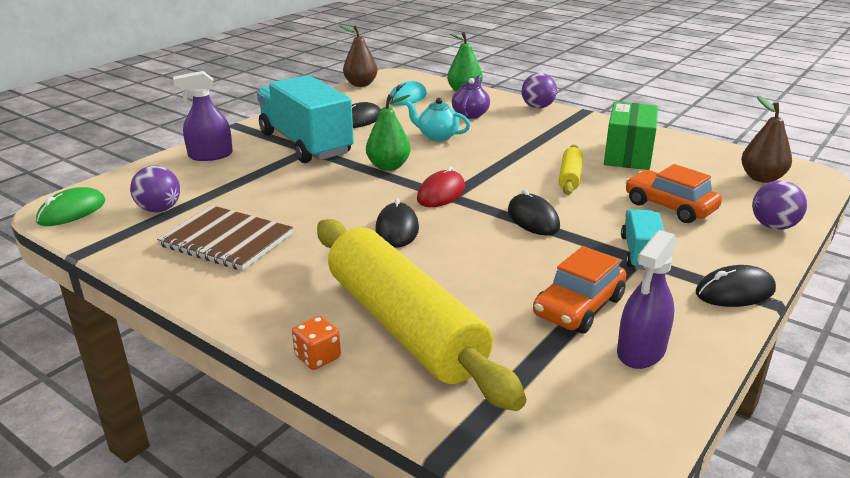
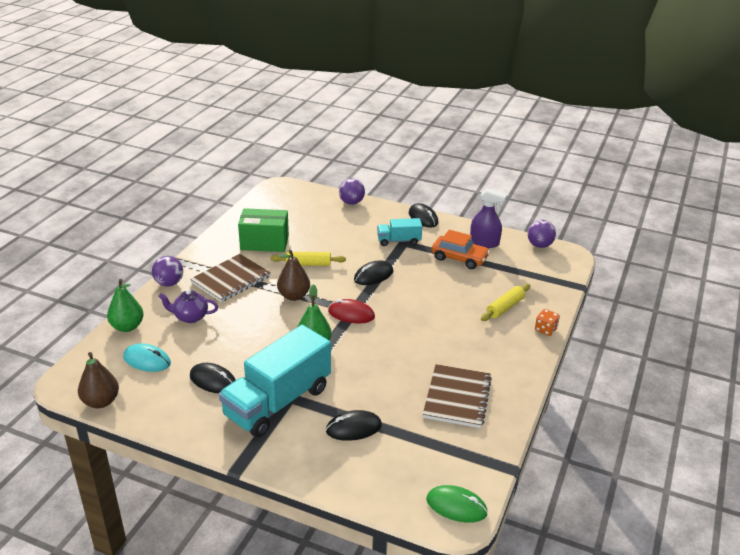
camera: 105 degrees left, 5 degrees up
(159, 209) = (430, 451): purple ball -> purple ball (539, 245)
(210, 155) = (319, 458): purple spray bottle -> none
(397, 229) = (409, 325): black mouse -> black mouse (353, 428)
(404, 325) = (505, 307): yellow rolling pin -> yellow rolling pin, size x0.43
(437, 136) = (246, 329): turquoise teapot -> none
(539, 133) = (231, 279): none -> brown notebook
(669, 206) = (339, 230): orange car -> none
(761, 178) = (289, 200): brown pear -> brown pear (294, 296)

